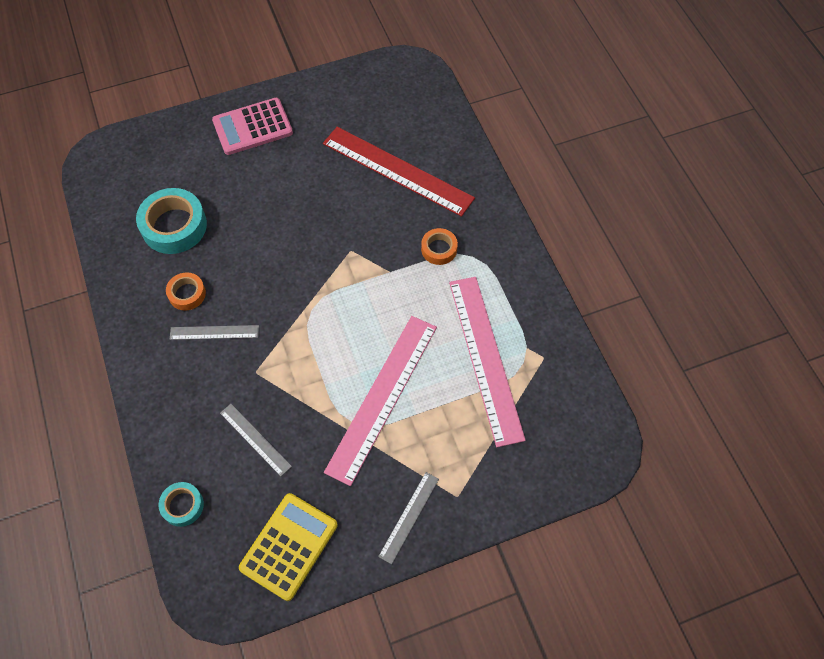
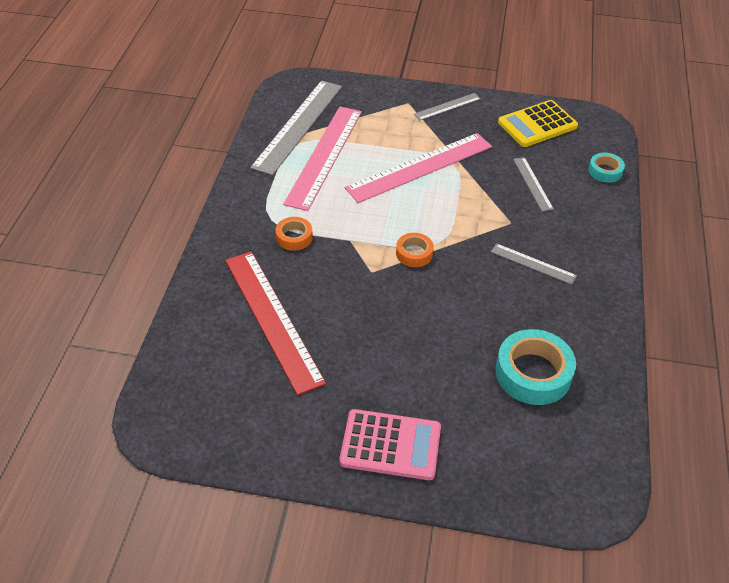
camera: 150 degrees left, 15 degrees down
(187, 294) = (545, 304): orange tape -> orange tape (414, 253)
(544, 386) = (298, 126): none -> grey ruler

